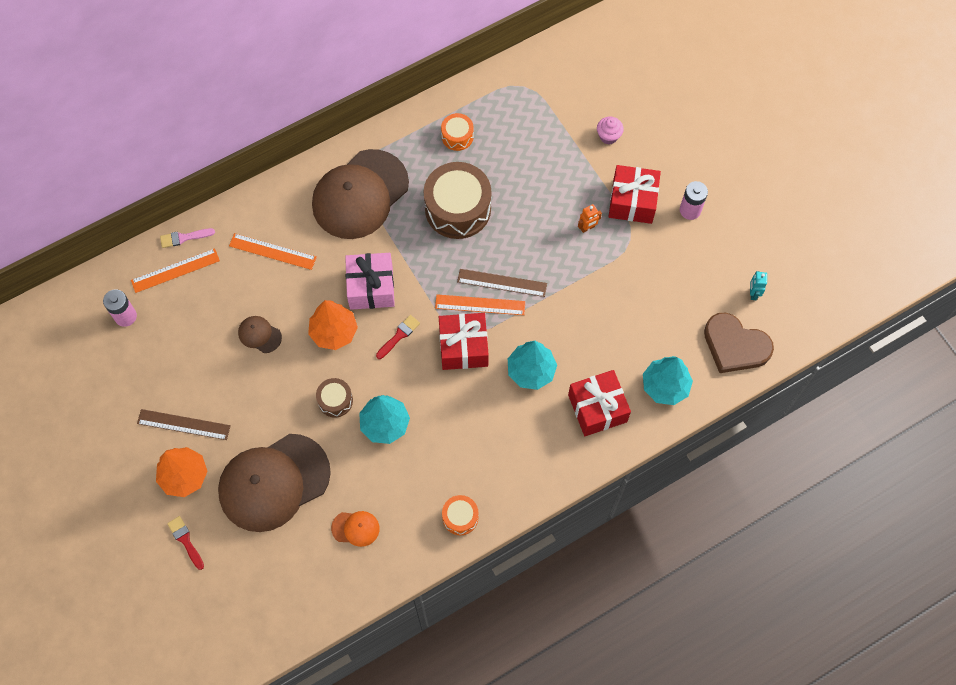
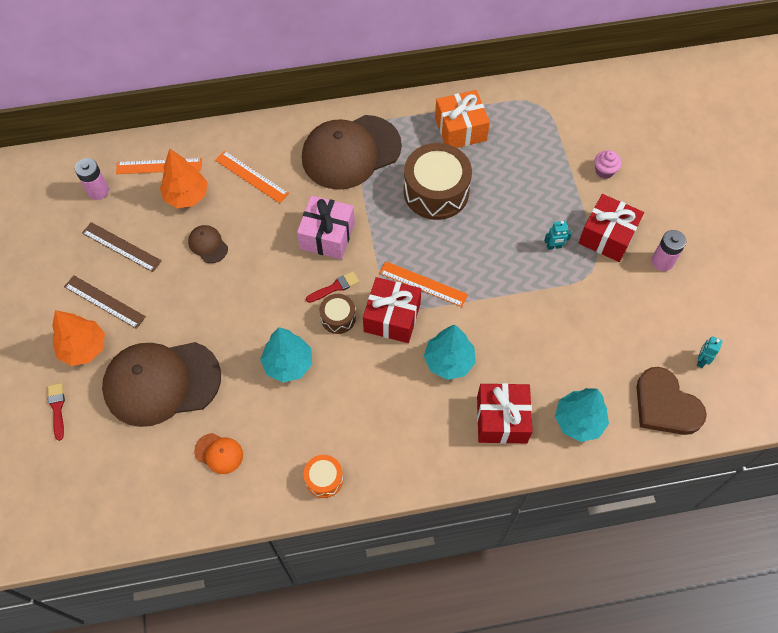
camera: 20 degrees right, 5 degrees down
(184, 238) = (179, 141): pink brush -> none
(334, 332) = (276, 264): orange tree -> orange tree (186, 196)
(335, 400) = (251, 326): brown drum -> brown drum (338, 318)
(457, 136) = (460, 129): orange drum -> orange gift
(502, 282) = (452, 270): brown ruler -> brown ruler (121, 247)
(587, 228) = (554, 246): orange robot -> turquoise robot

